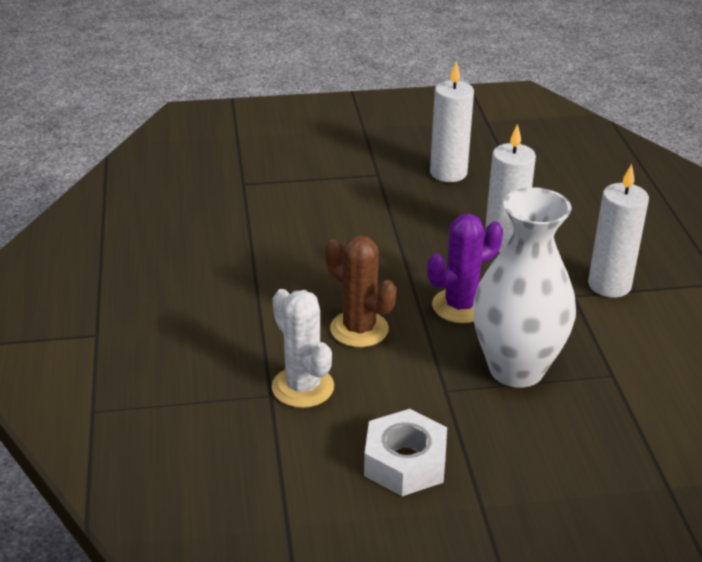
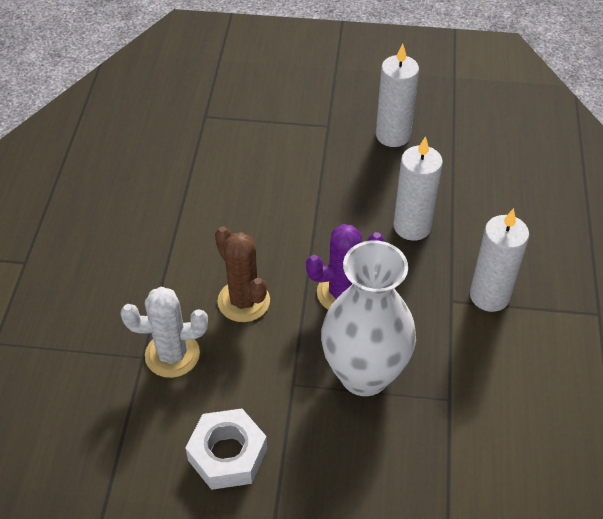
camera: 15 degrees right, 15 degrees up
(303, 387) = (172, 355): white cactus -> white cactus turned 75 degrees counterclockwise

